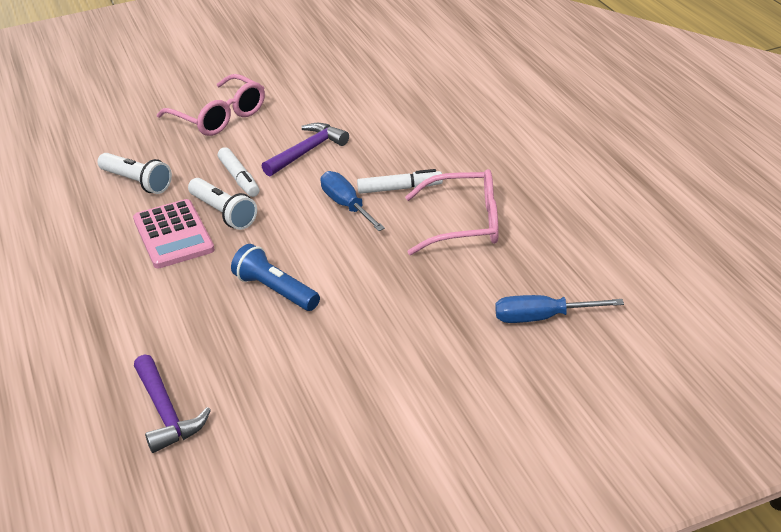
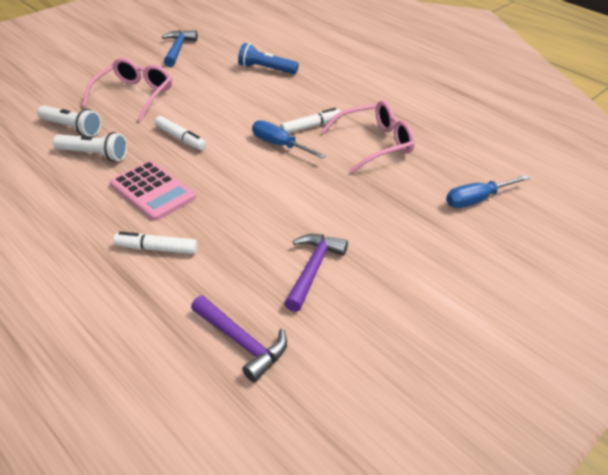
camera: 25 degrees left, 5 degrees up
(141, 298) = (157, 248): none -> white marker
(219, 117) = (134, 95): pink glasses -> pink glasses turned 90 degrees counterclockwise
(223, 213) = (184, 167): white flashlight -> white flashlight (72, 128)
(275, 291) = (268, 219): blue flashlight -> blue flashlight (266, 69)
(305, 63) = (178, 49): none -> blue hammer
(307, 151) = (222, 111): purple hammer -> purple hammer (313, 269)

